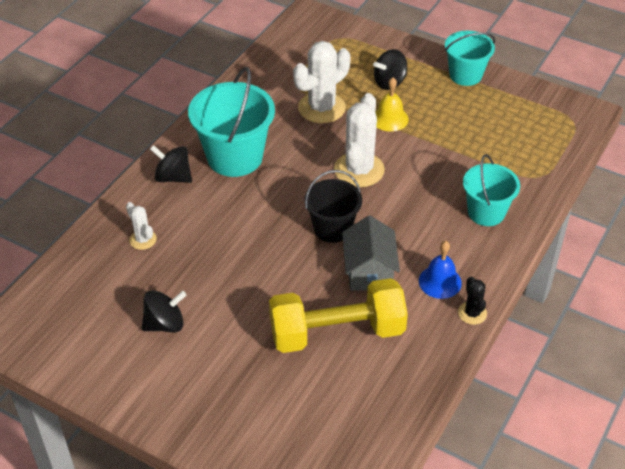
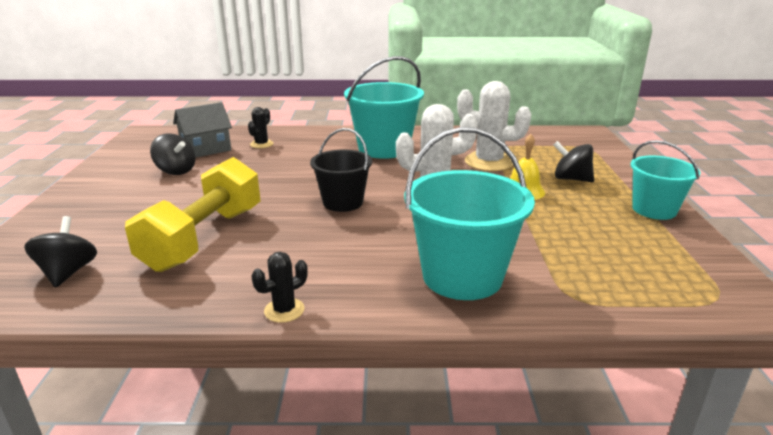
camera: 60 degrees right, 20 degrees down
(143, 239) = (261, 144): white cactus -> black cactus
(173, 177) = (336, 137): black spinning top -> black spinning top (68, 272)
(337, 332) = (204, 238): yellow dumbbell -> yellow dumbbell turned 60 degrees clockwise
(369, 271) = (301, 233): grey house -> grey house (206, 149)
(440, 282) = (320, 275): blue bell -> none
(486, 212) = (462, 276): turquoise bucket -> turquoise bucket, size x1.58

